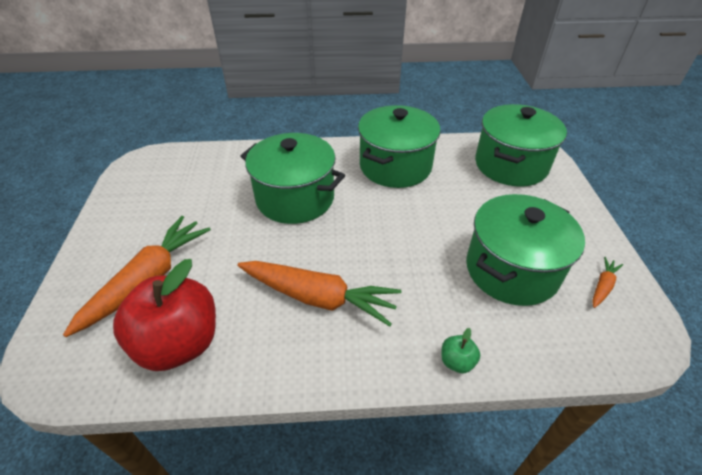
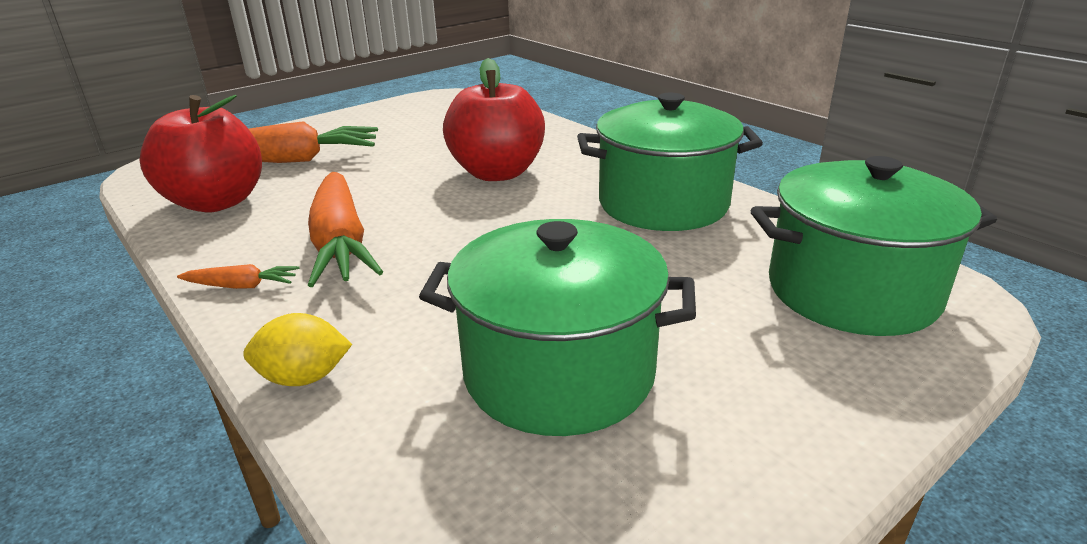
camera: 55 degrees right, 15 degrees down
(295, 198) = (497, 173): green pot -> red apple
(457, 361) = (304, 378): green apple -> yellow lemon
(602, 286) = (645, 503): orange carrot -> orange carrot (241, 286)

